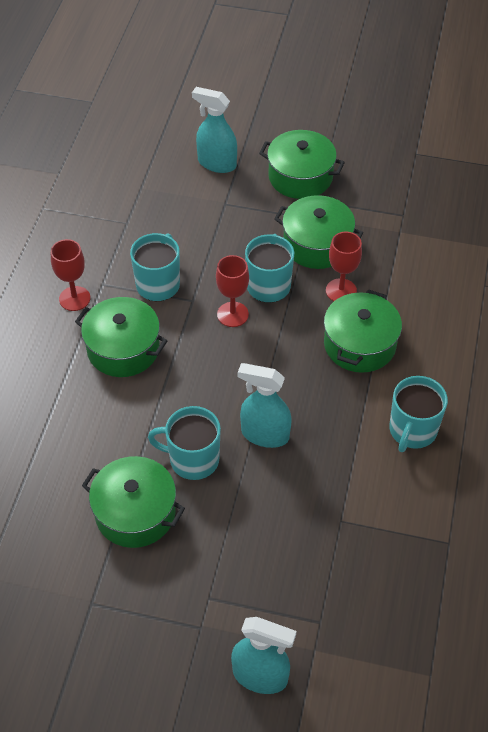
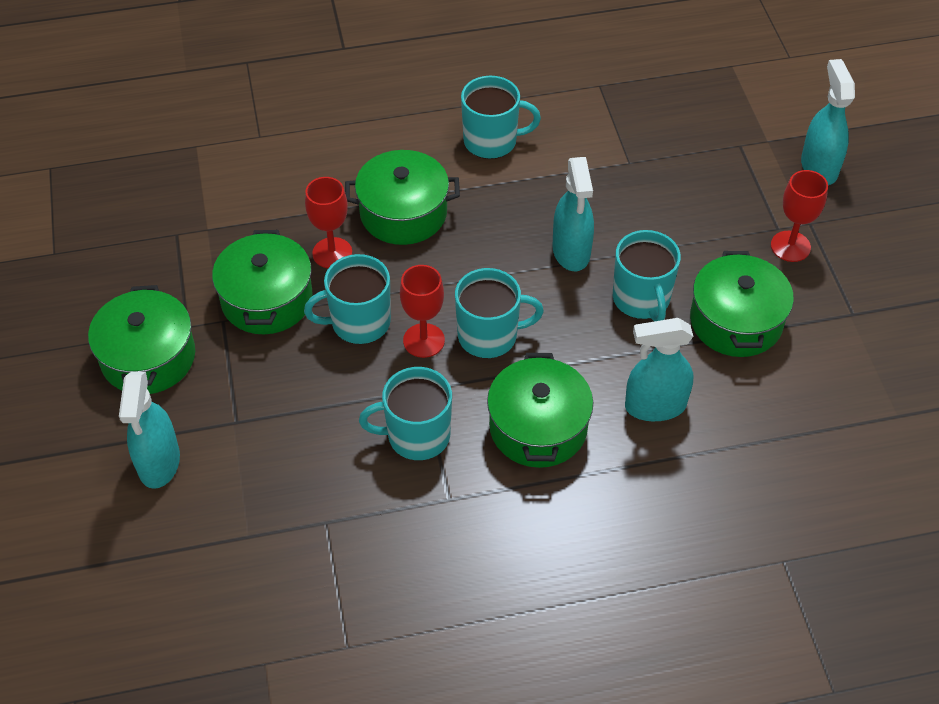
camera: 115 degrees left, 0 degrees up
(74, 298) = (491, 518): red goblet -> red goblet (790, 246)
(96, 422) = (654, 406): none -> turquoise spray bottle
(215, 352) = (489, 336): none -> turquoise mug

